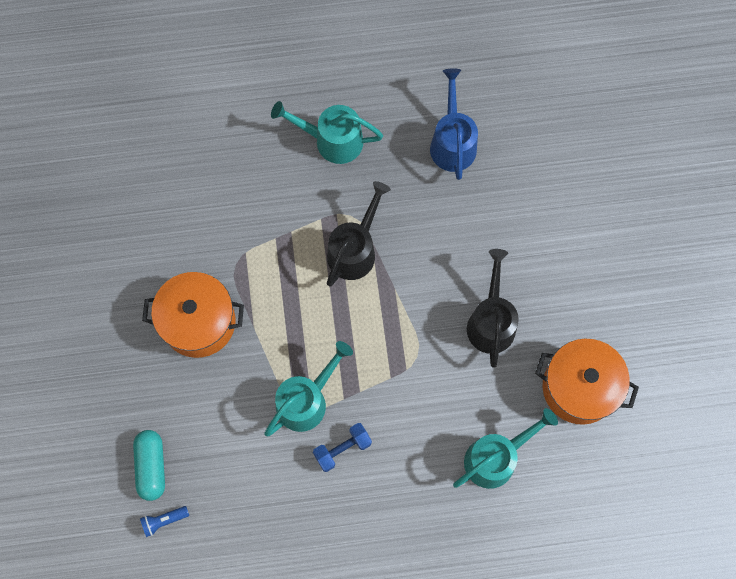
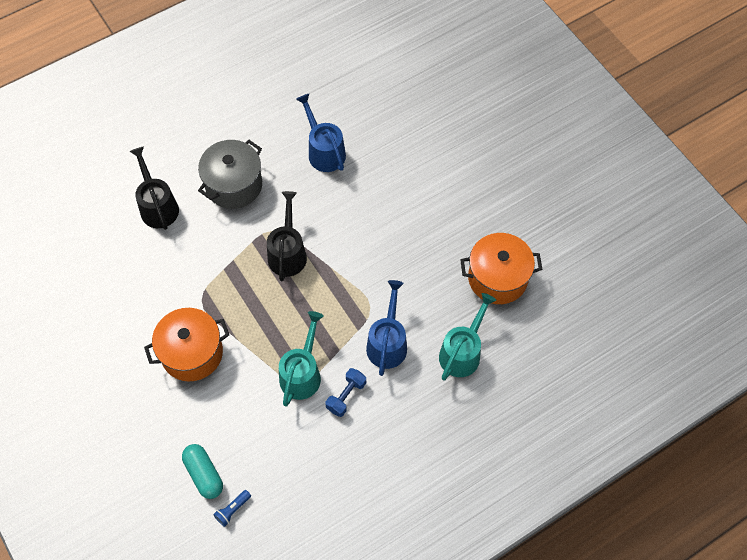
camera: 25 degrees left, 10 degrees down
(331, 140) = (234, 185): turquoise watering can -> grey pot
(417, 408) = (387, 342): none -> blue watering can
(491, 321) = (412, 260): black watering can -> black watering can (157, 206)

